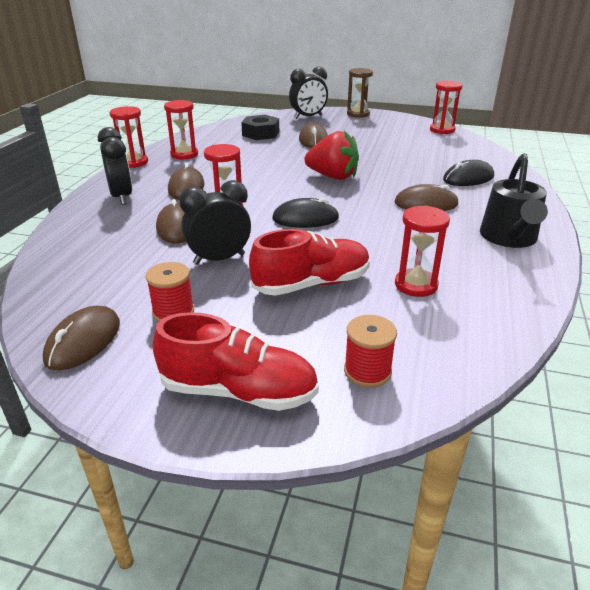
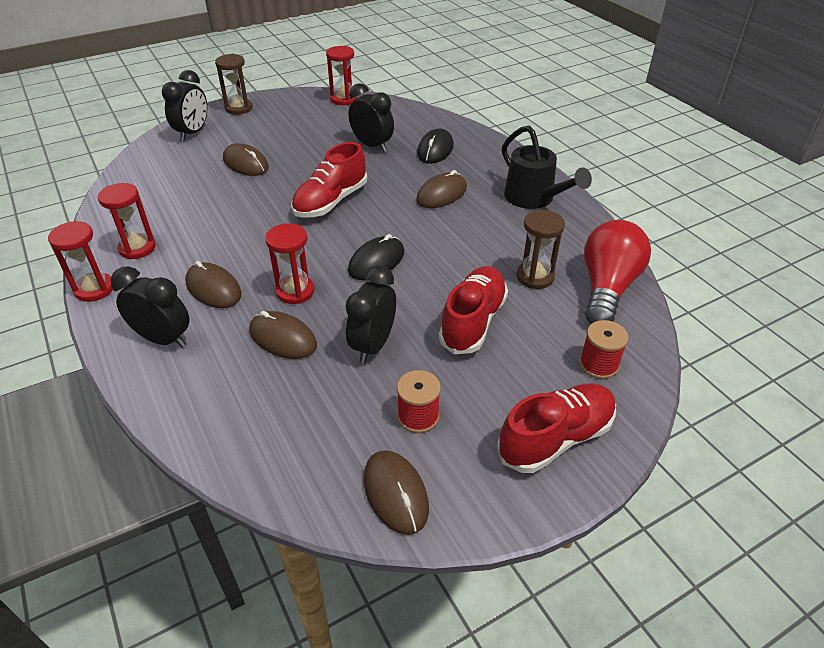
camera: 45 degrees left, 10 degrees up
(260, 133) = (177, 179): black nut -> none
(333, 177) = (330, 202): red strawberry -> red shoe
(416, 285) = (535, 277): red hourglass -> brown hourglass
(418, 159) = (372, 146): none -> black clock
(476, 327) = (607, 288): none -> red light bulb

